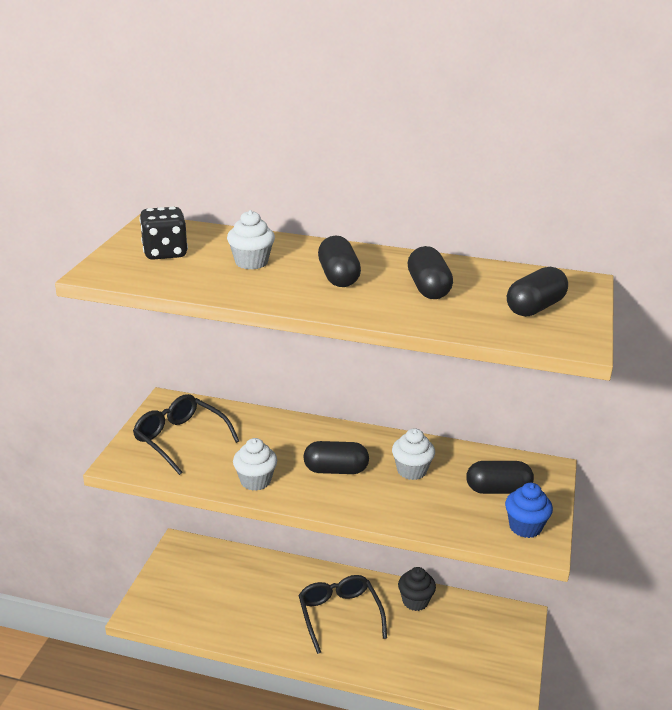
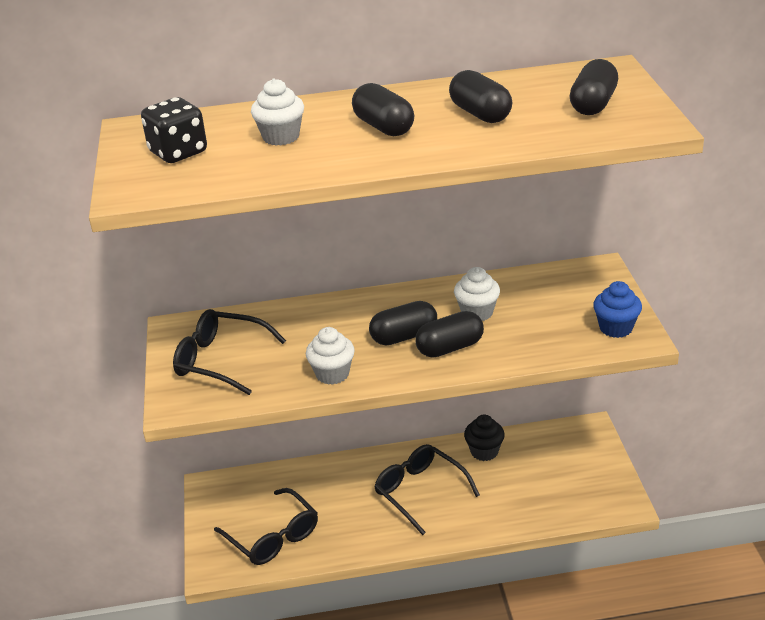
camera: 20 degrees left, 5 degrees up
(200, 606) = (273, 537): none -> black glasses
(498, 490) = (568, 303): black capsule -> black capsule (450, 348)

